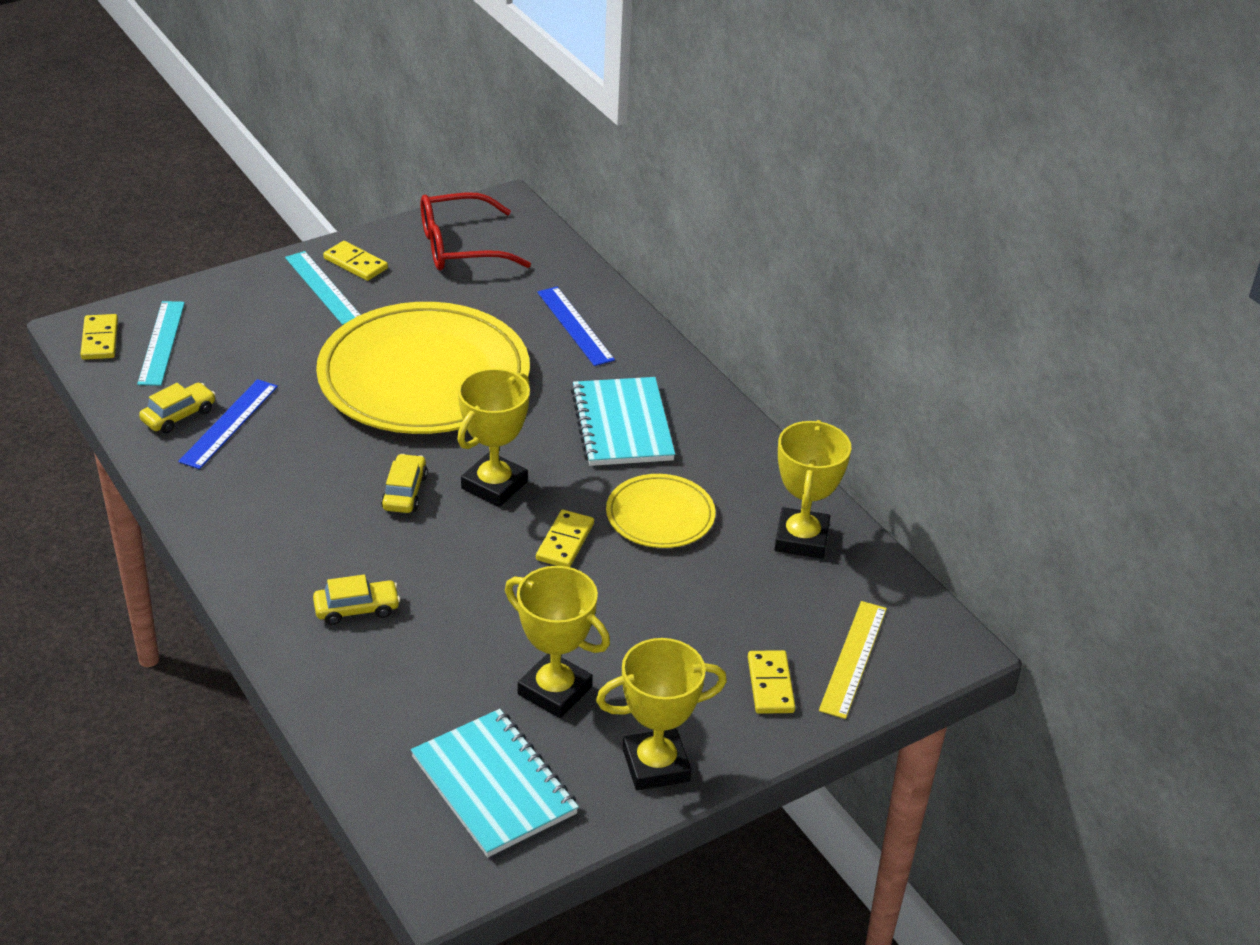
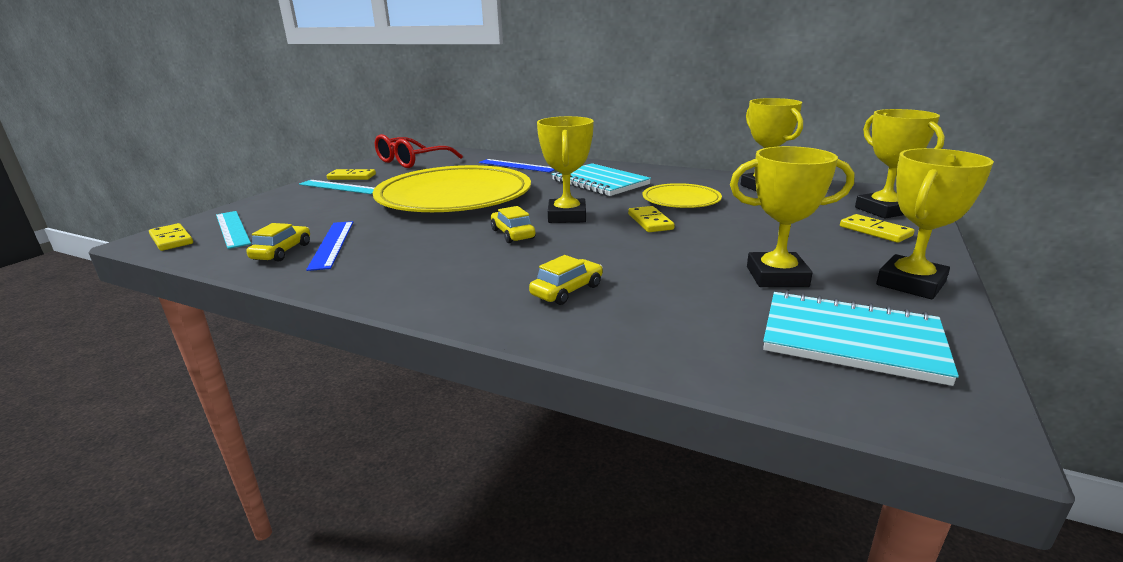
camera: 30 degrees left, 15 degrees down
(853, 658) = (883, 210): yellow ruler -> yellow trophy

